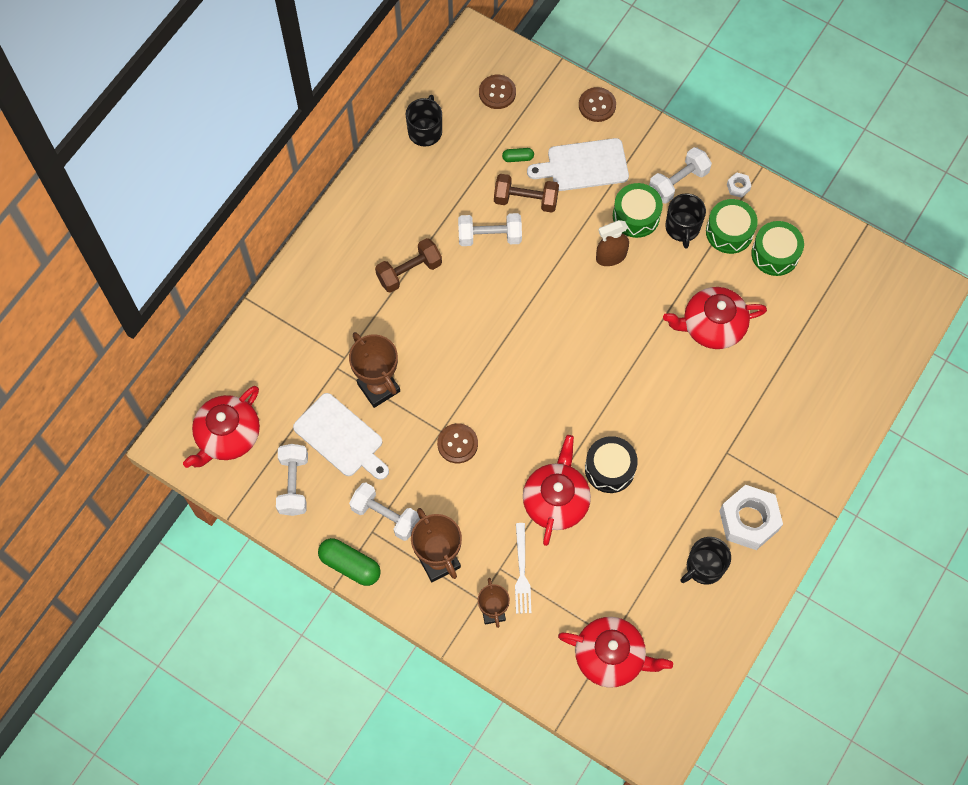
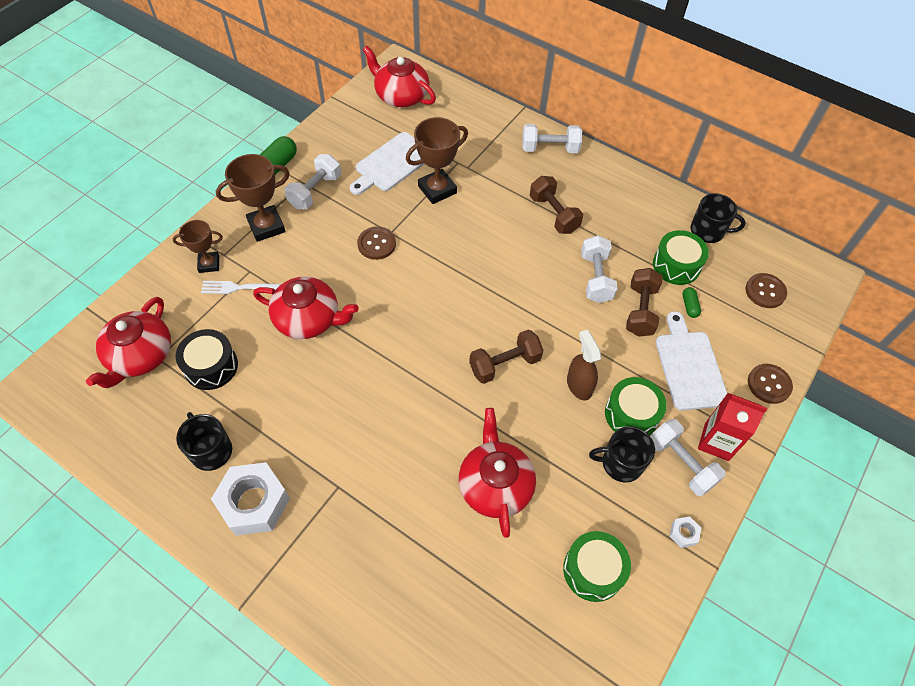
camera: 90 degrees right, 10 degrees down
(293, 484) = (353, 134): white dumbbell -> white dumbbell (549, 148)
(594, 318) = (504, 364): none -> brown dumbbell
(609, 469) = (335, 368): black drum -> black drum (211, 366)
(656, 153) = (716, 441): none -> red carton
(729, 232) = (619, 516): green drum -> green drum (676, 265)

